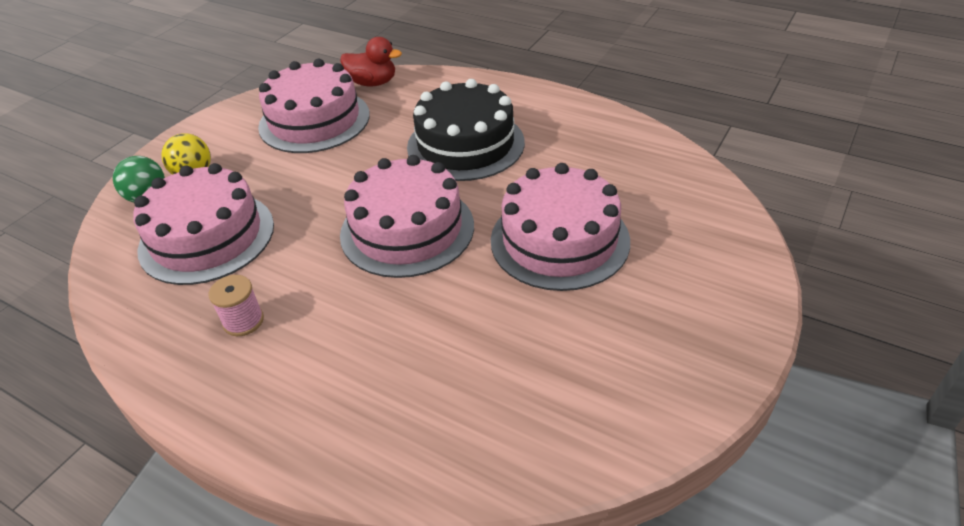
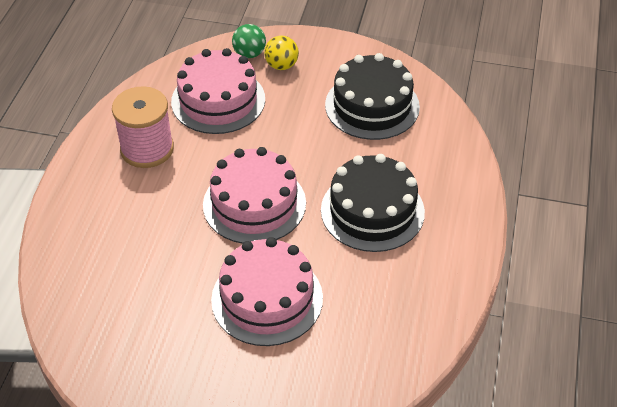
camera: 70 degrees right, 5 degrees up
(243, 321) = (147, 149): pink spool -> pink spool, size x2.01
(314, 120) = (372, 106): pink cake -> black cake
(373, 83) = (443, 123): red duck -> none

